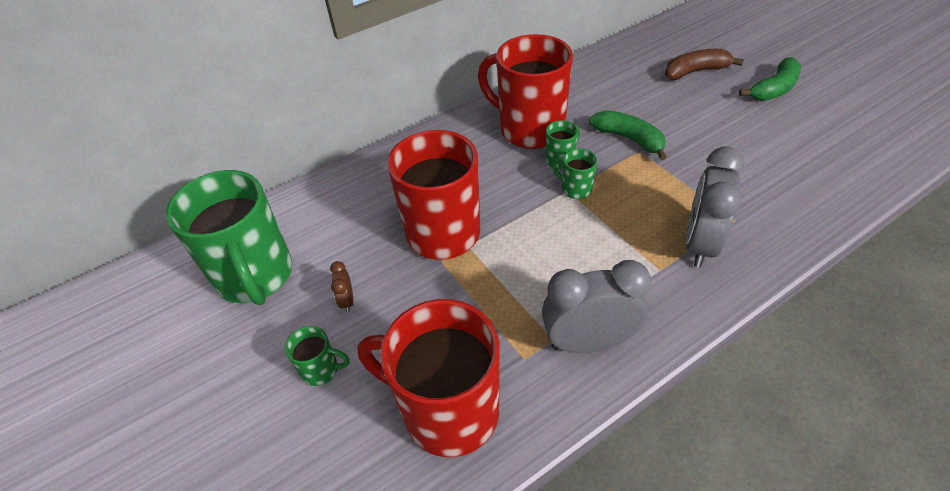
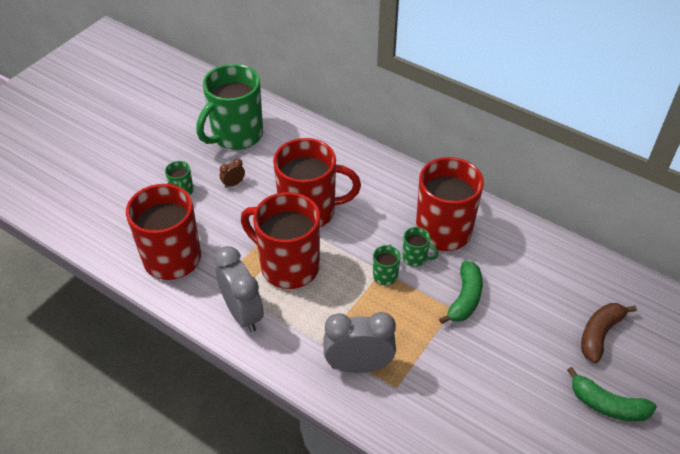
camera: 65 degrees right, 0 degrees up
(526, 274) = (288, 266): none -> red mug
(695, 71) = (599, 334): brown banana -> brown banana turned 105 degrees counterclockwise

